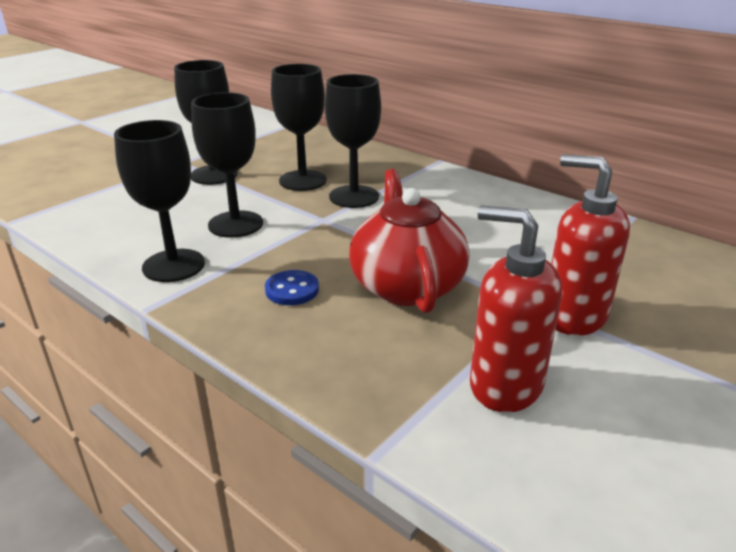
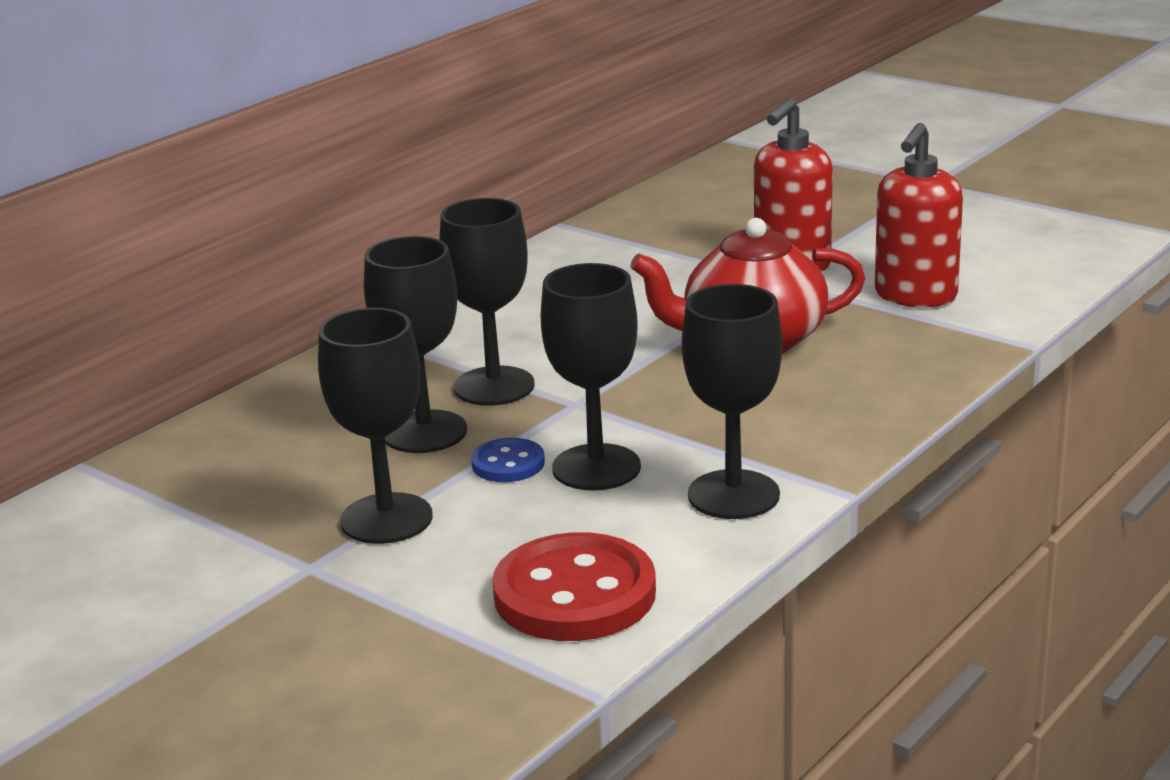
camera: 90 degrees left, 5 degrees down
(104, 217) = (574, 594): none -> red button
(292, 290) = (778, 405): blue button -> blue button (508, 464)

